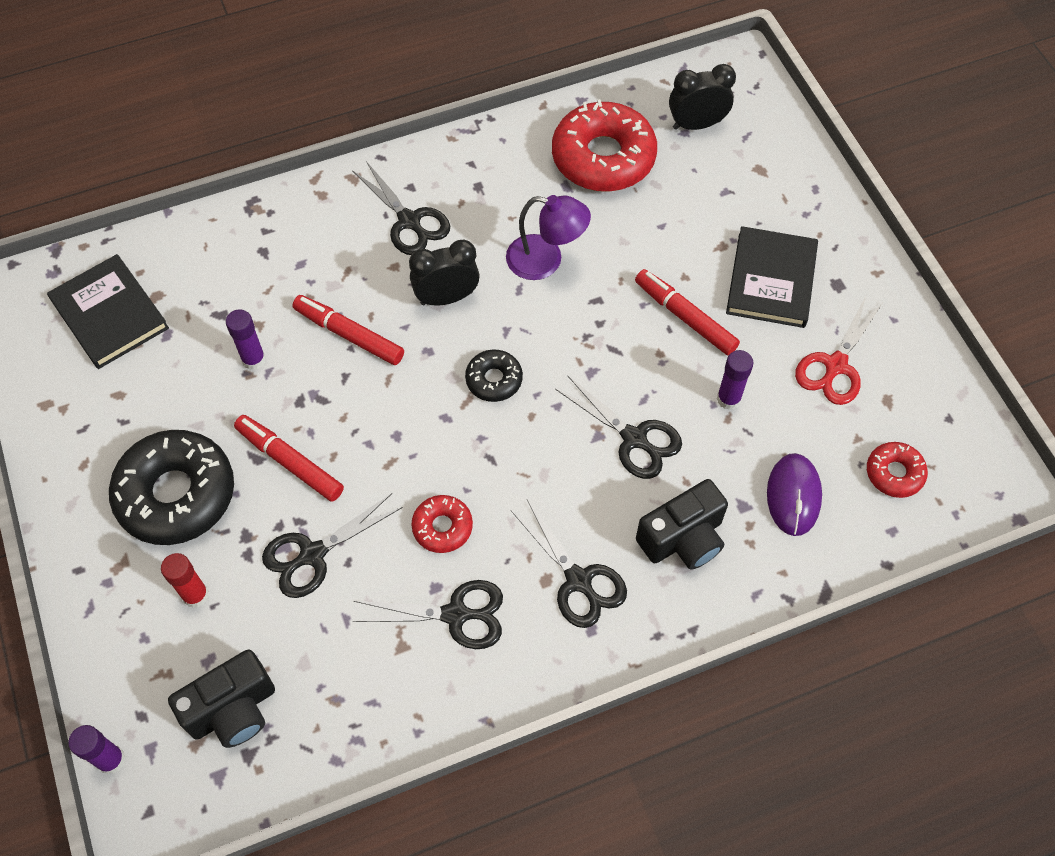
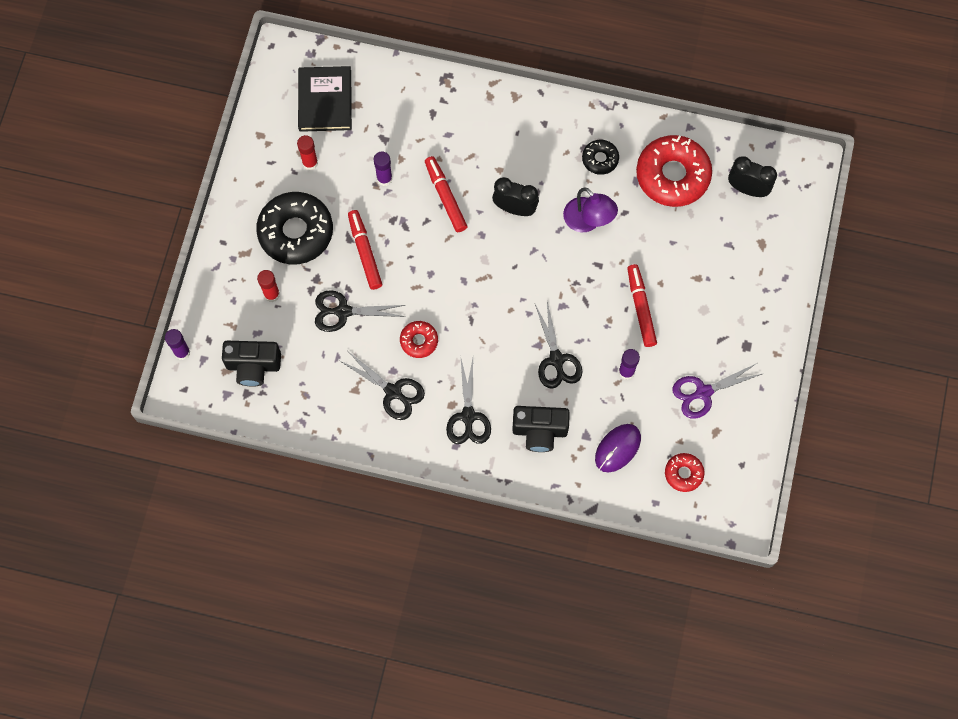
camera: 35 degrees right, 10 degrees up
(139, 398) = (310, 163): none -> red glue stick
(409, 221) = (528, 146): black scissors -> none
(494, 380) = (505, 275): black donut -> black donut (600, 159)
(771, 280) = (709, 318): black book -> none
(835, 365) = (703, 392): red scissors -> purple scissors

